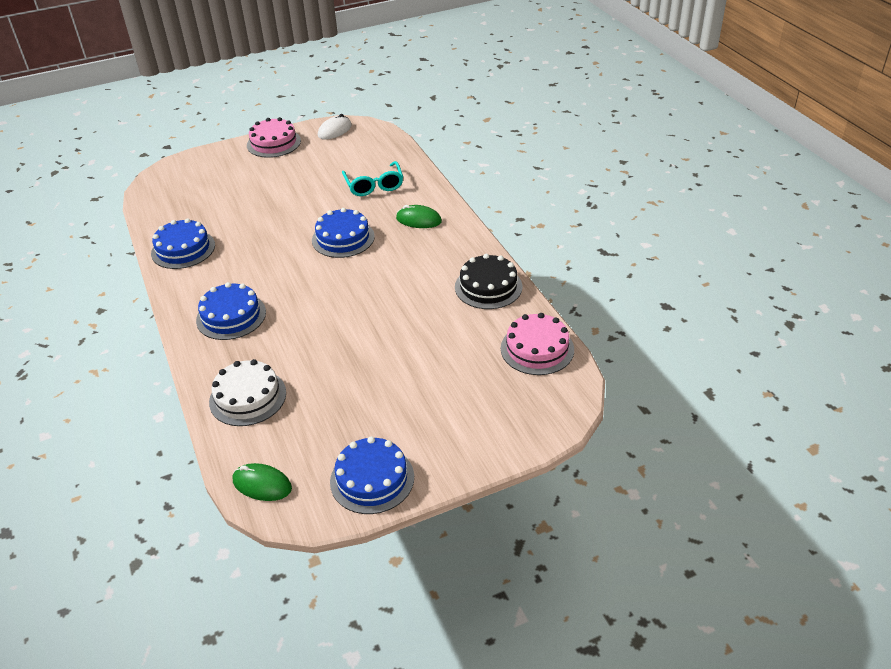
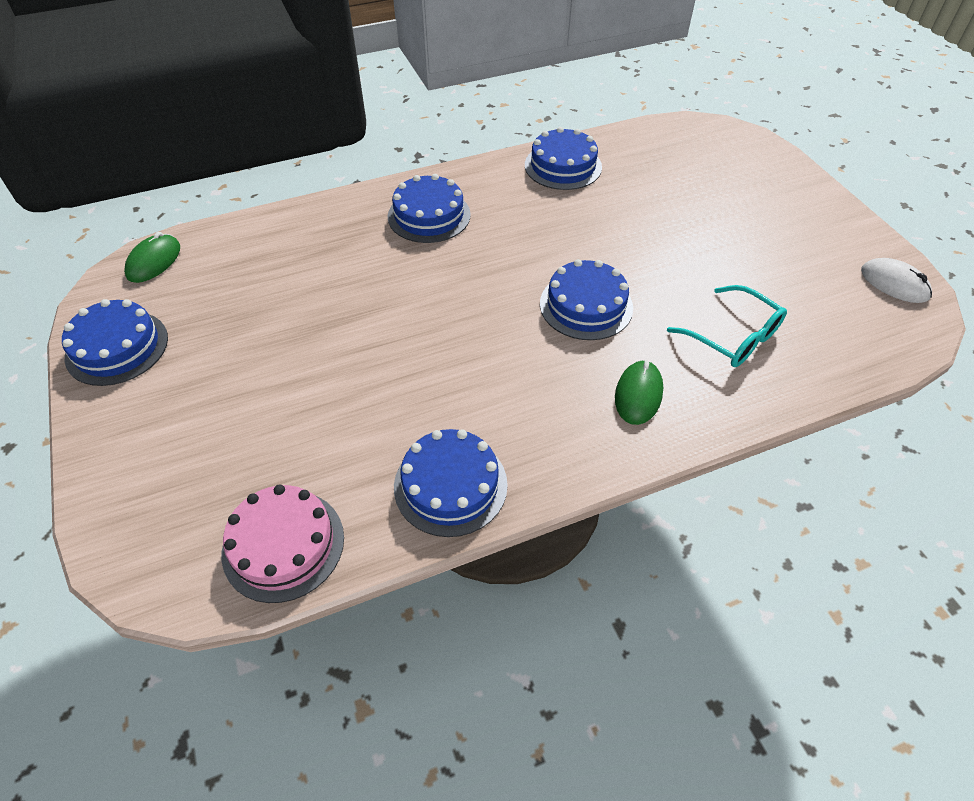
camera: 90 degrees right, 10 degrees up
(248, 397) = (287, 240): white cake -> none
(273, 143) = (832, 219): pink cake -> none
(374, 185) = (733, 337): turquoise glasses -> turquoise glasses turned 120 degrees counterclockwise
(488, 287) = (450, 485): black cake -> blue cake

